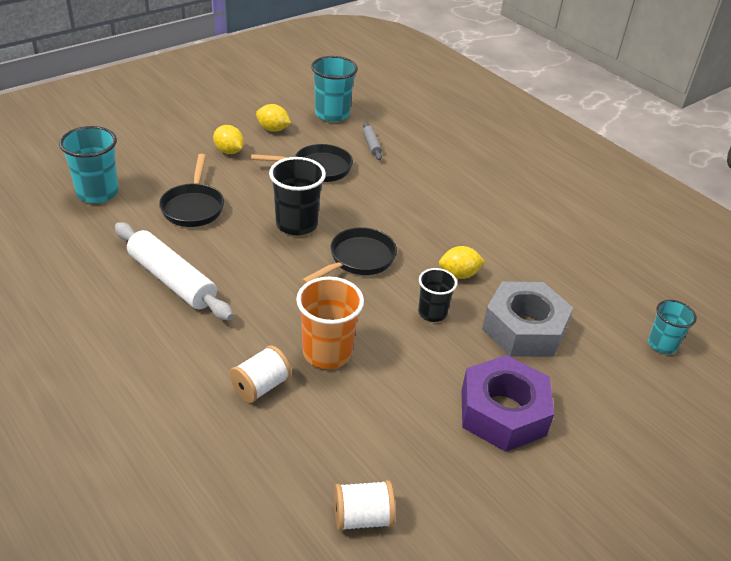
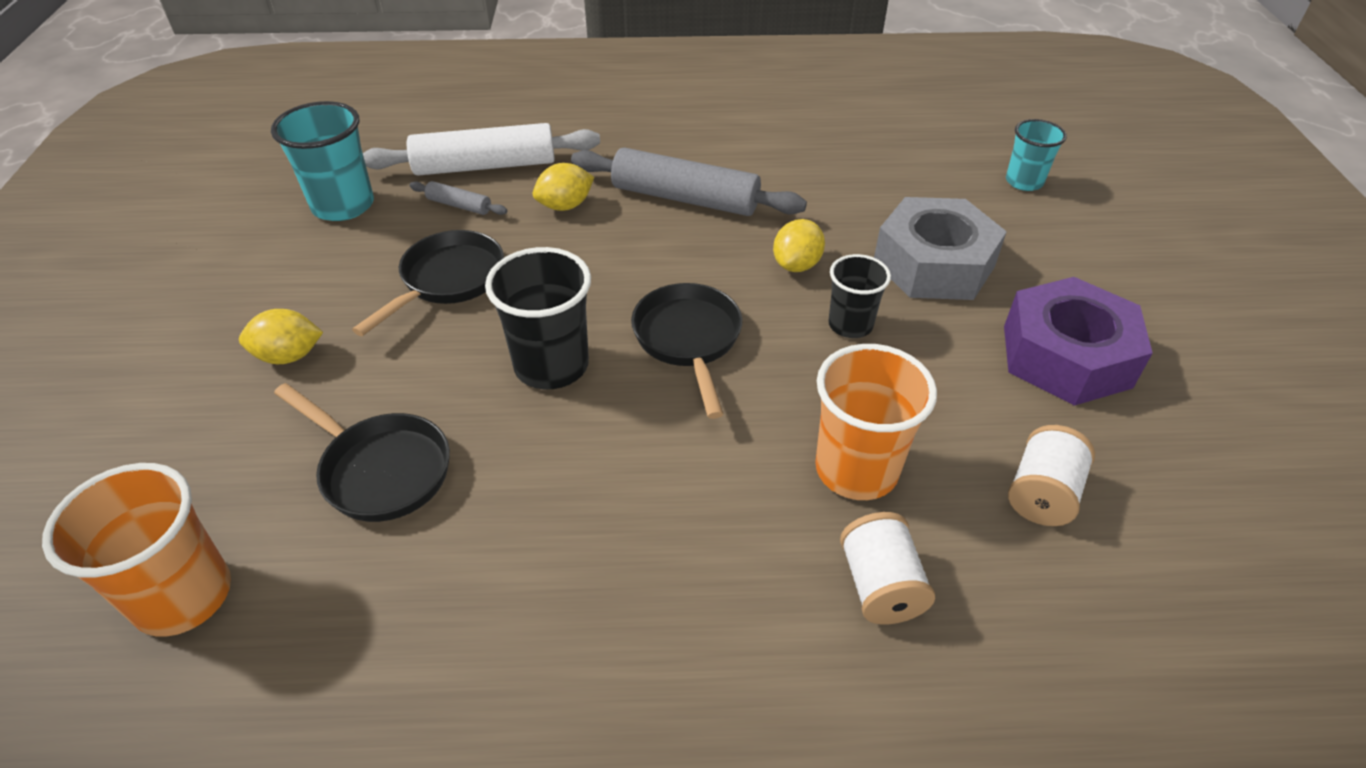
camera: 50 degrees left, 5 degrees up
(97, 193) = (183, 596): turquoise cup -> orange cup
(172, 280) = (541, 589): white rolling pin -> white rolling pin (485, 166)
(273, 129) = (298, 280): yellow lemon -> yellow lemon (565, 206)
(362, 517) = (1197, 591): white spool -> white spool (1042, 494)
(466, 212) = (685, 198): none -> grey rolling pin

